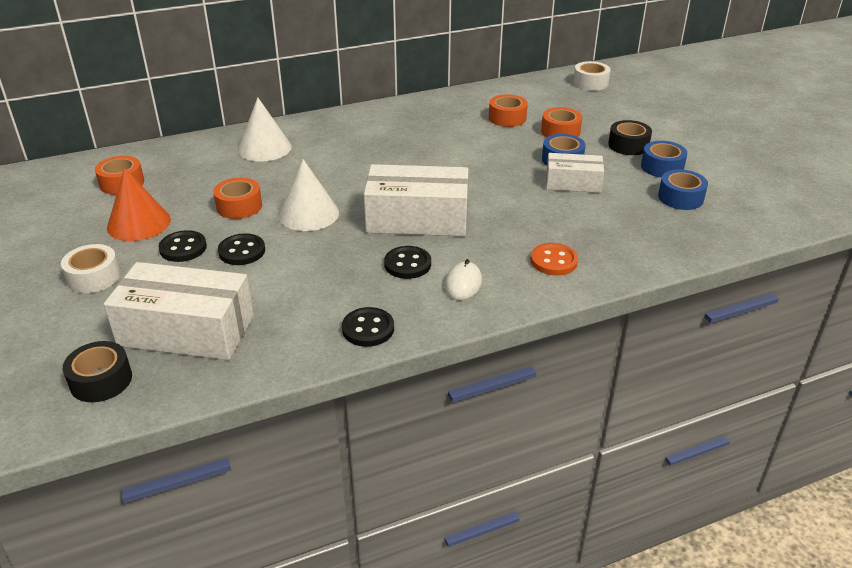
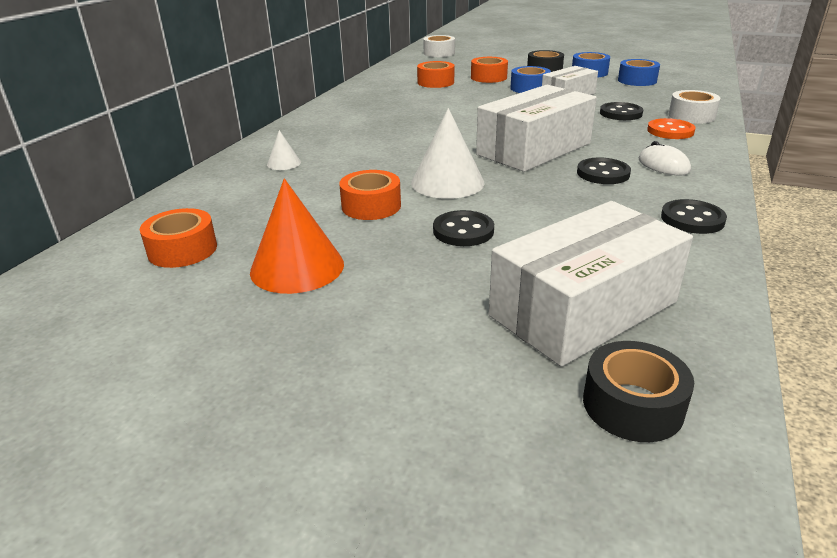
camera: 45 degrees left, 5 degrees down
(93, 277) = (369, 335): white tape -> white tape (691, 116)
(183, 248) = (401, 258): black button -> black button (620, 113)
(264, 148) = (284, 163): white cone -> white cone, size x0.50

